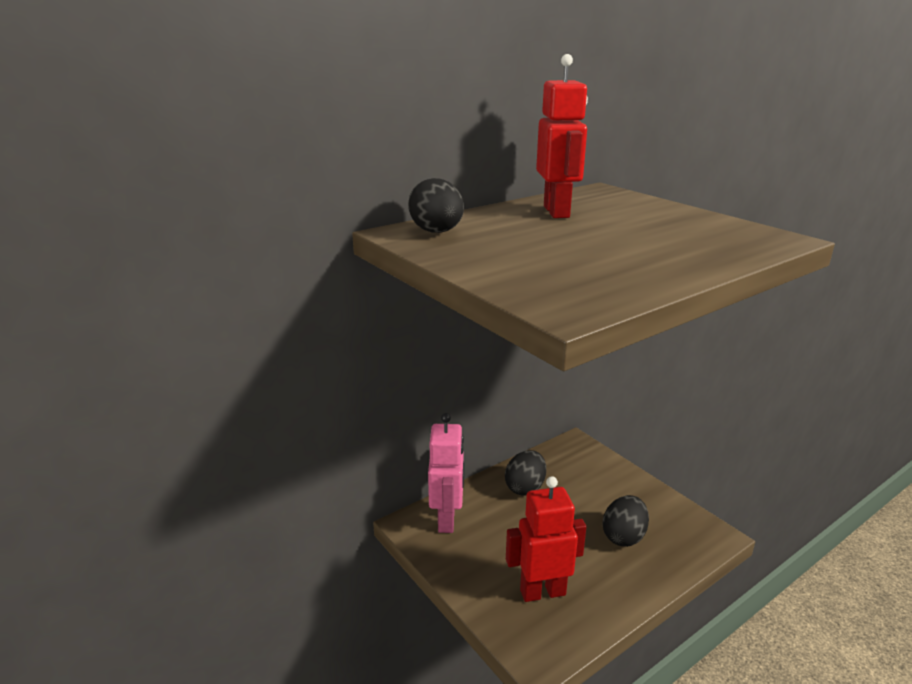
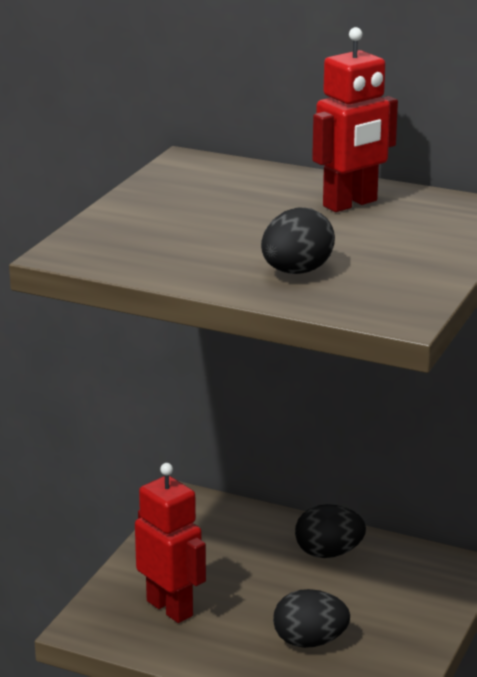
camera: 60 degrees right, 0 degrees up
(437, 232) = (207, 173): black egg -> black egg (296, 271)
(447, 520) = (221, 520): pink robot -> none

